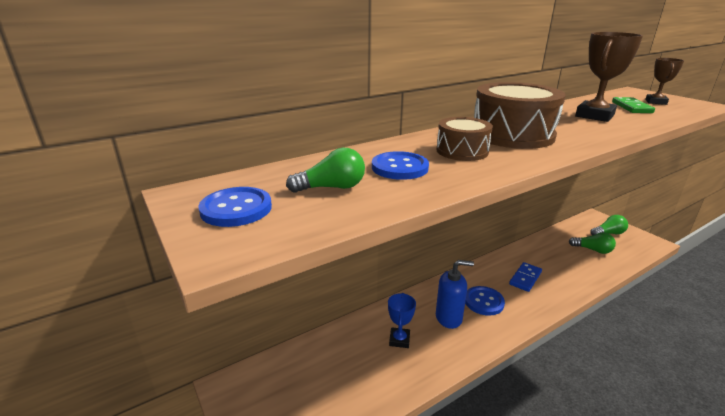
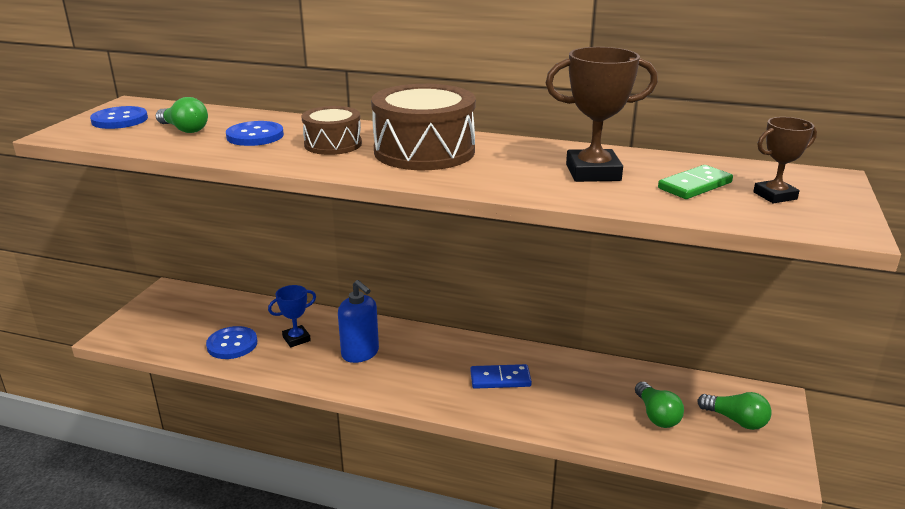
camera: 50 degrees right, 0 degrees up
(484, 302) = (414, 365): blue button -> blue button (232, 344)

